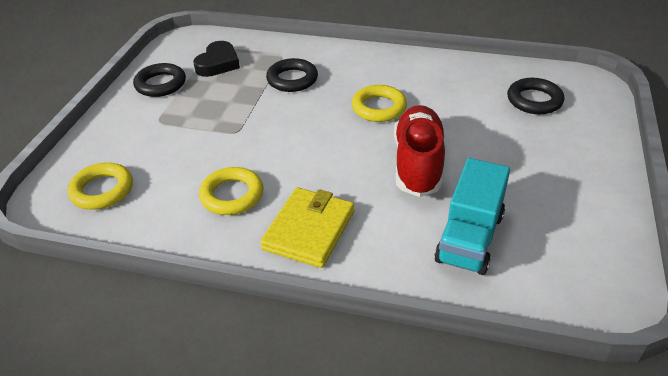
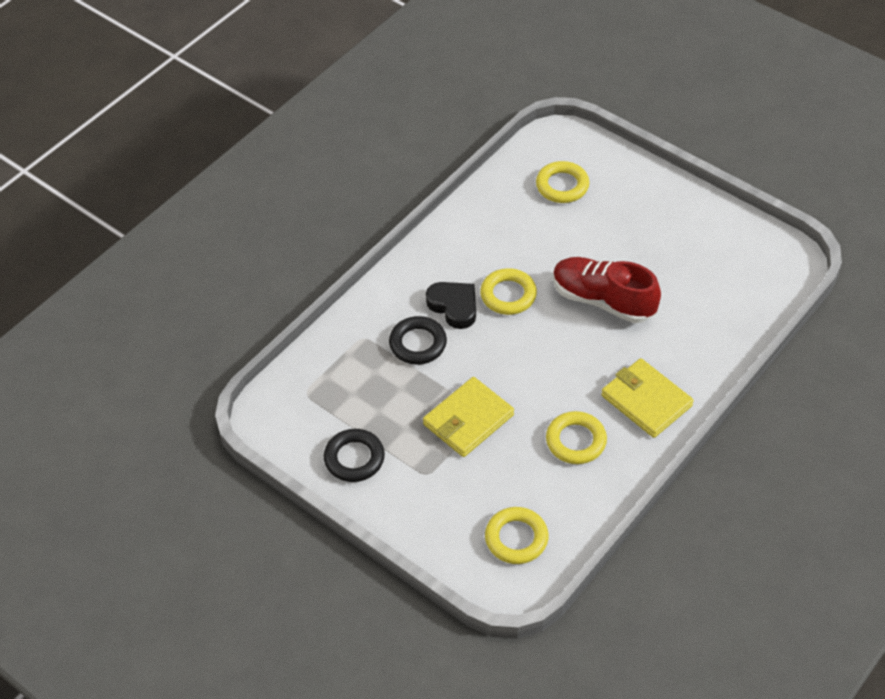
camera: 65 degrees left, 10 degrees up
(218, 63) = (344, 398): black heart -> black heart (454, 306)
(226, 126) = (468, 420): none -> yellow wallet
(469, 238) = (703, 306): turquoise truck -> none
(534, 100) = (562, 186): black ring -> yellow ring

